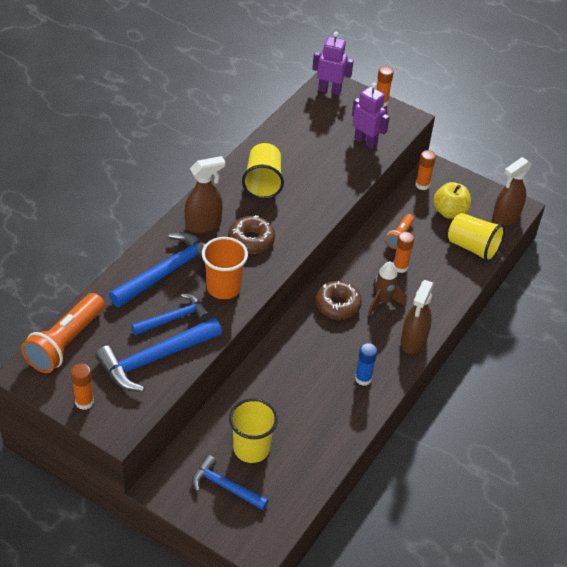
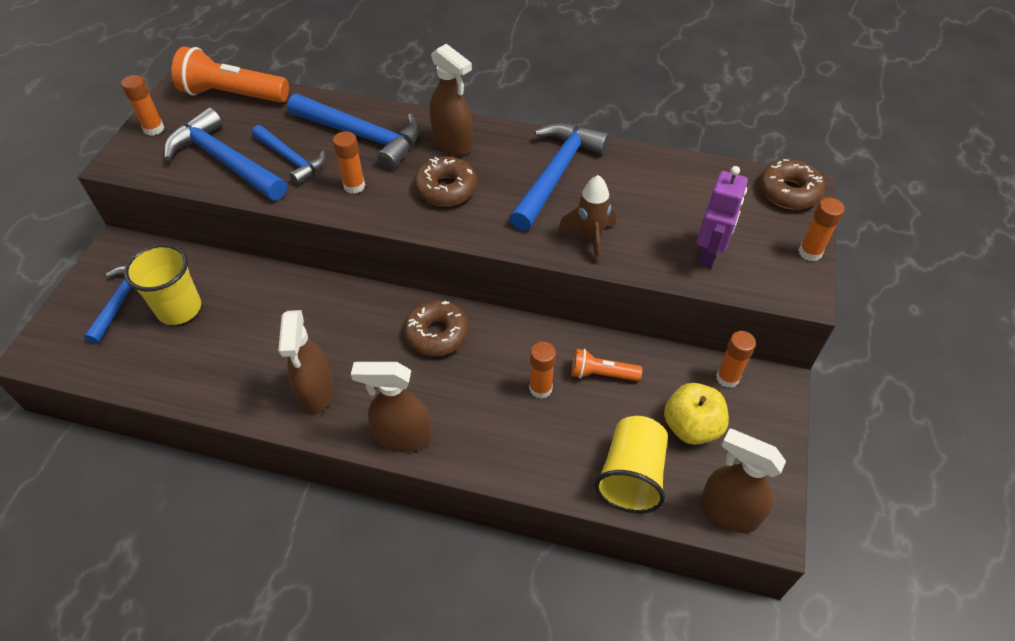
camera: 75 degrees right, 5 degrees up
(223, 288) = (354, 186): orange cup -> orange glue stick
(263, 182) = (556, 174): yellow cup -> blue hammer
(329, 90) = (788, 192): purple robot -> brown donut
(363, 379) = (316, 393): blue glue stick -> brown spray bottle
(382, 301) = (464, 383): brown rocket -> brown rocket (590, 239)

